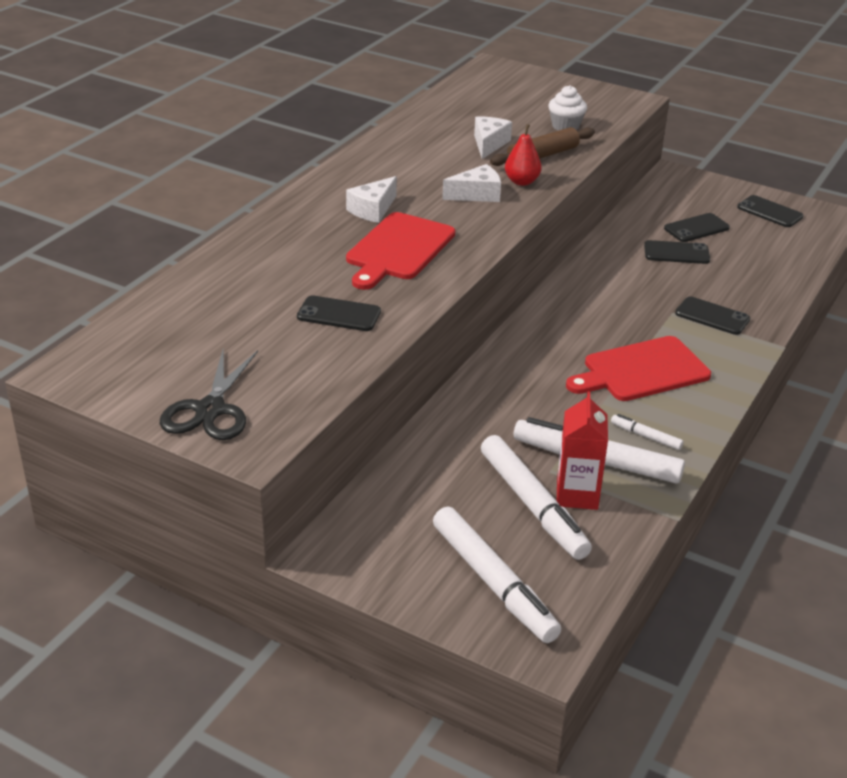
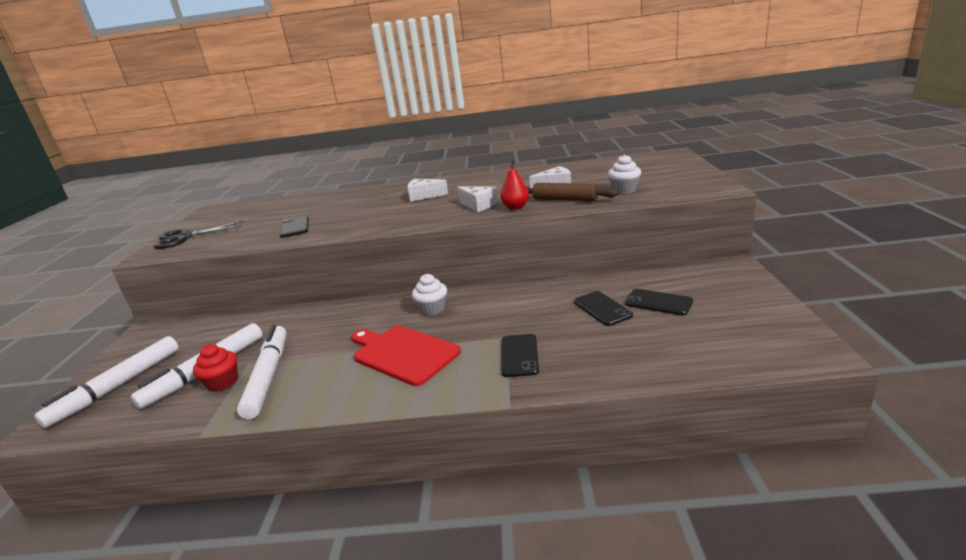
camera: 65 degrees right, 10 degrees down
(398, 249) = (382, 214): red cutting board -> none
(564, 330) = (432, 309): none -> white cupcake
(577, 494) = (223, 383): red carton -> red cupcake
(645, 436) = (310, 385): white marker -> none
(769, 212) = (755, 322): black phone -> none

